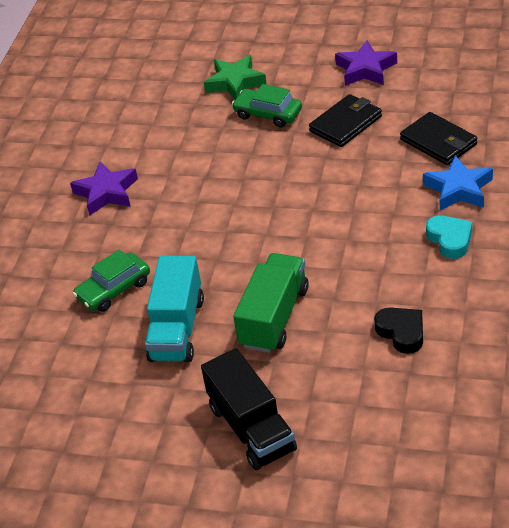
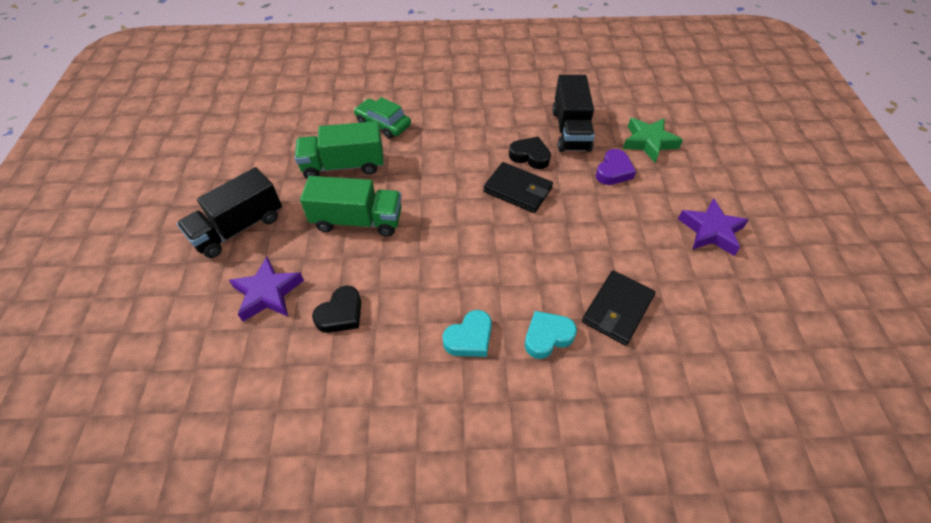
camera: 70 degrees right, 10 degrees up
(106, 193) = (487, 98): purple star -> purple star (268, 293)
(177, 329) = (343, 166): turquoise truck -> green truck
(193, 134) = (570, 130): none -> black truck
(222, 170) = (530, 156): none -> black heart
(268, 114) = (613, 171): green car -> purple heart
(346, 124) = (619, 228): black wallet -> black wallet (518, 190)
(458, 189) = (547, 337): blue star -> turquoise heart

